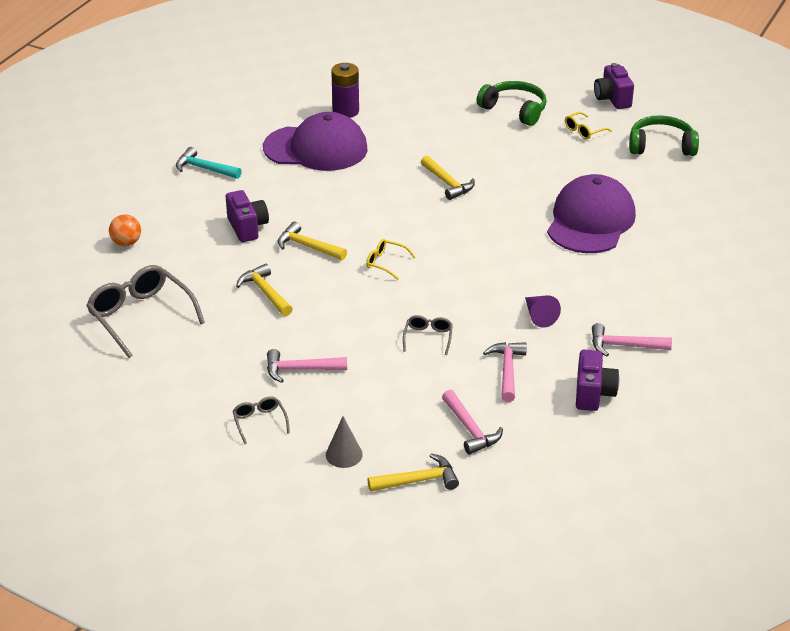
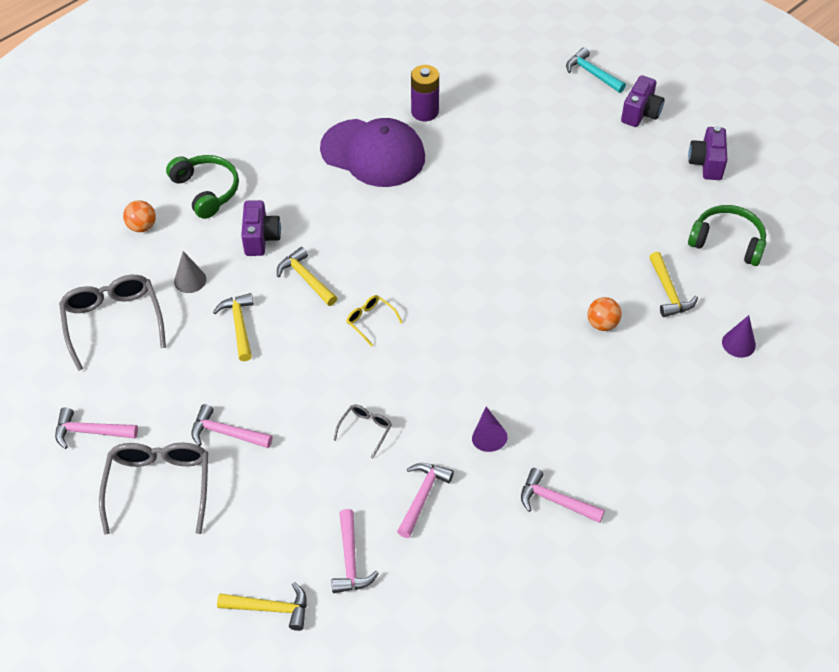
camera: 20 degrees right, 15 degrees up
(167, 399) = (90, 432): none -> pink hammer
(204, 168) = (255, 152): turquoise hammer -> turquoise hammer (592, 73)
(260, 422) = (159, 487): grey glasses -> grey glasses, size x2.04
(344, 454) = (217, 552): grey cone -> grey cone (190, 280)
(447, 183) = (480, 234): yellow hammer -> yellow hammer (668, 292)
(514, 110) = (596, 153): green headphones -> green headphones (206, 190)
(584, 131) = (655, 199): yellow glasses -> none
(590, 221) = (602, 324): purple cap -> orange ball
(593, 394) = (493, 554): purple camera -> purple camera (640, 113)
(711, 209) = (738, 343): none -> purple cone

